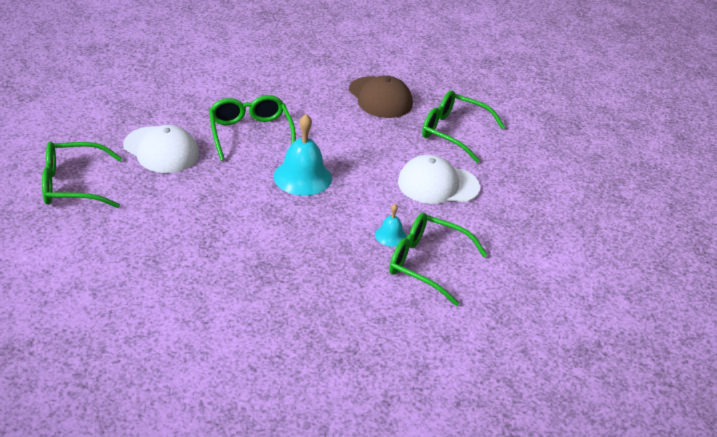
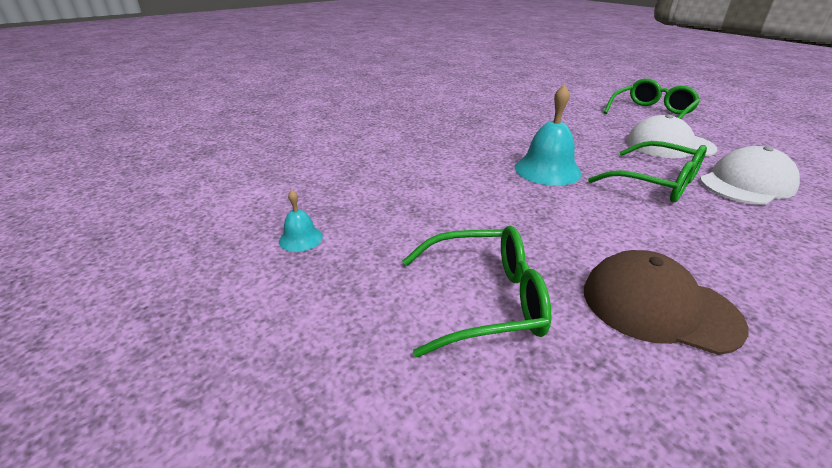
camera: 150 degrees right, 5 degrees down
(390, 235) = (418, 160): turquoise bell -> turquoise bell (301, 238)
(426, 263) = (370, 155): green glasses -> none
(438, 185) = (424, 215): white cap -> white cap (746, 183)

